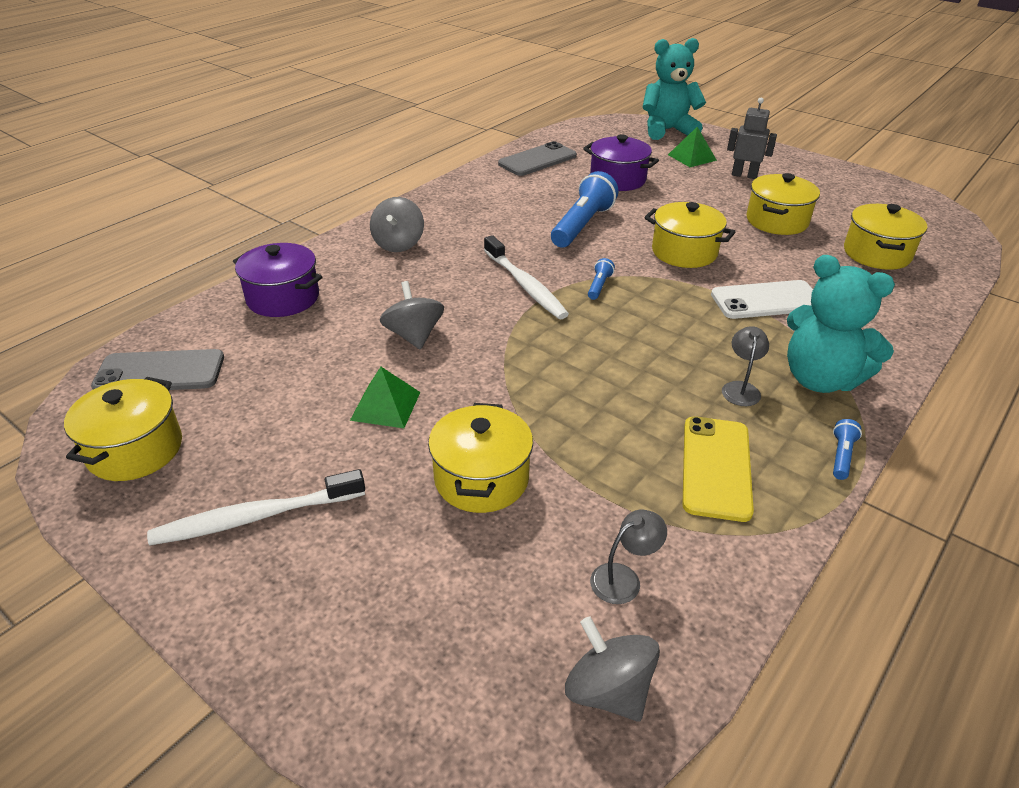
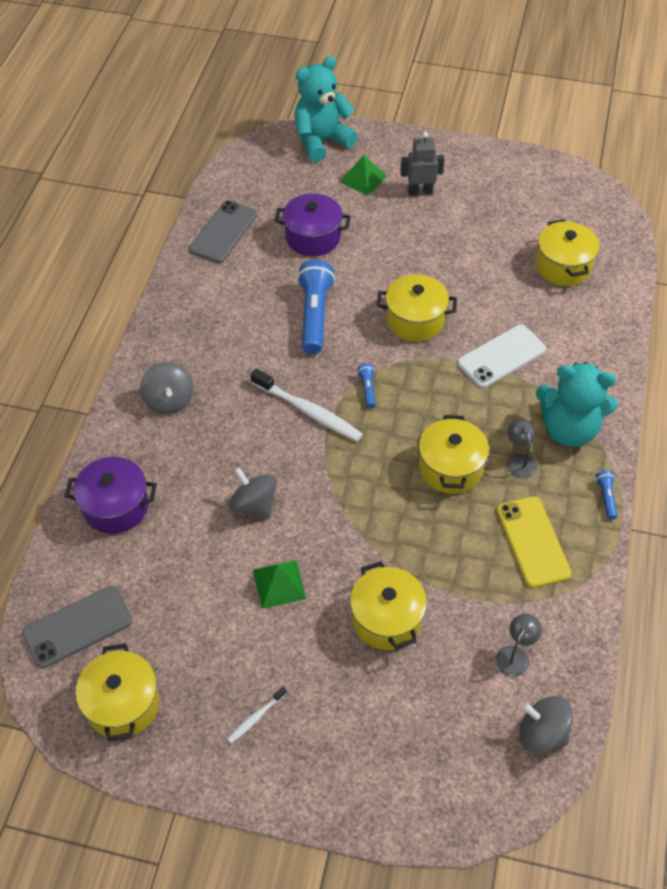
camera: 25 degrees left, 15 degrees up
(255, 517) = (255, 718): white toothbrush -> white toothbrush, size x0.48
(777, 221) = (472, 250): yellow pot -> yellow pot (450, 467)

